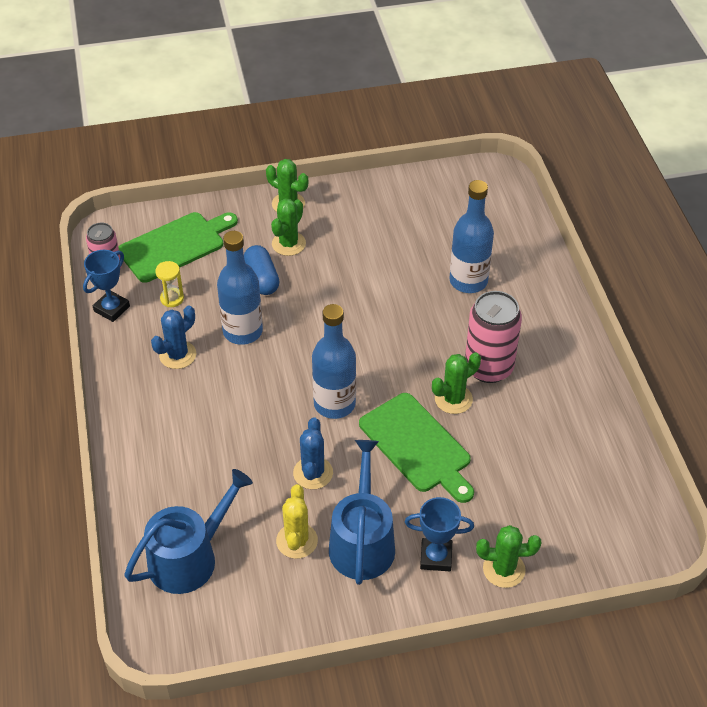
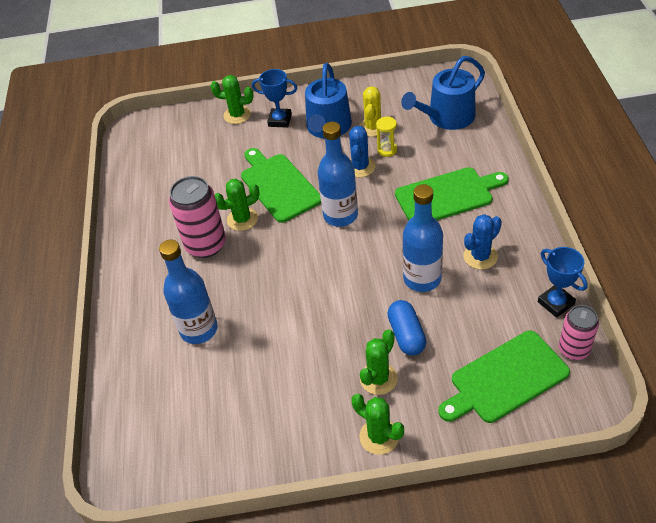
camera: 170 degrees left, 0 degrees up
(112, 309) = (555, 303): blue trophy -> blue trophy turned 75 degrees counterclockwise
(172, 299) = (496, 313): yellow hourglass -> yellow hourglass (387, 150)
(204, 430) = (447, 196): none -> green cutting board

